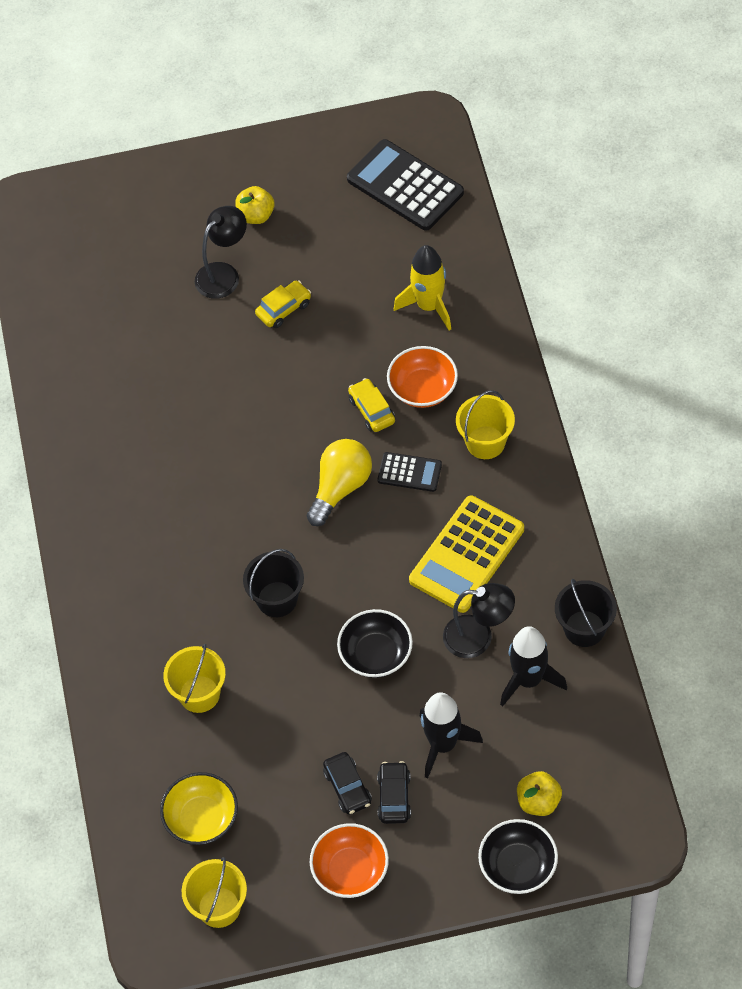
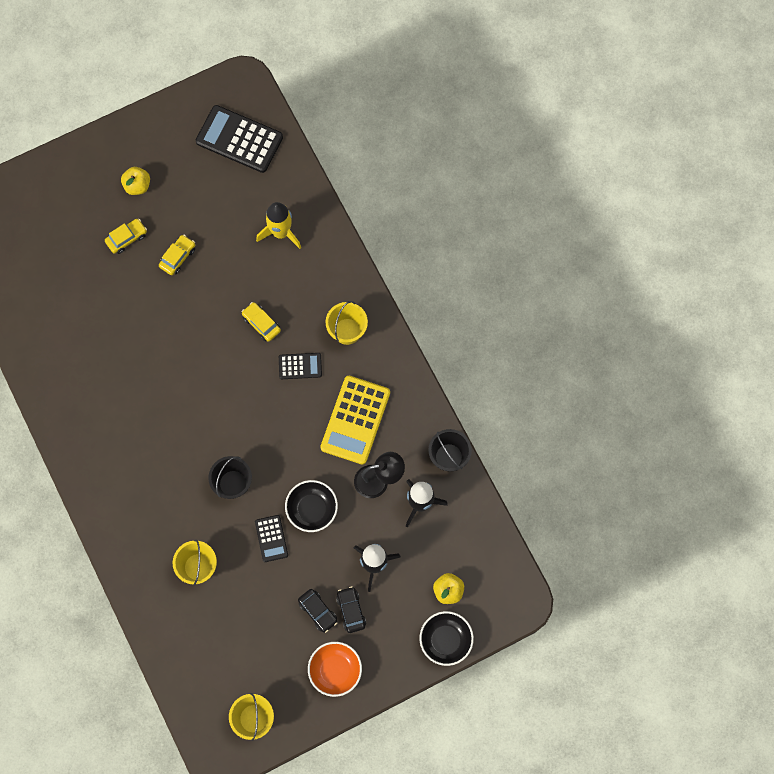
camera: 20 degrees left, 15 degrees up
(201, 818) = (224, 658): yellow bowl -> none
(223, 274) = (127, 238): black lamp -> yellow car
(309, 679) = (271, 538): none -> black calculator
(340, 488) = (255, 389): yellow light bulb -> none
(423, 389) = (293, 299): orange bowl -> none

